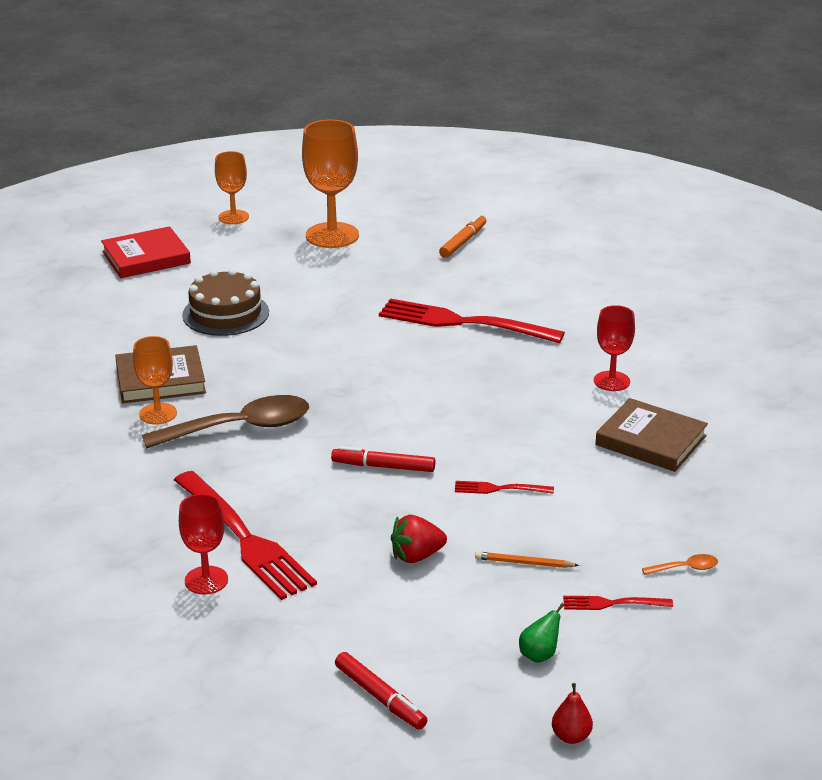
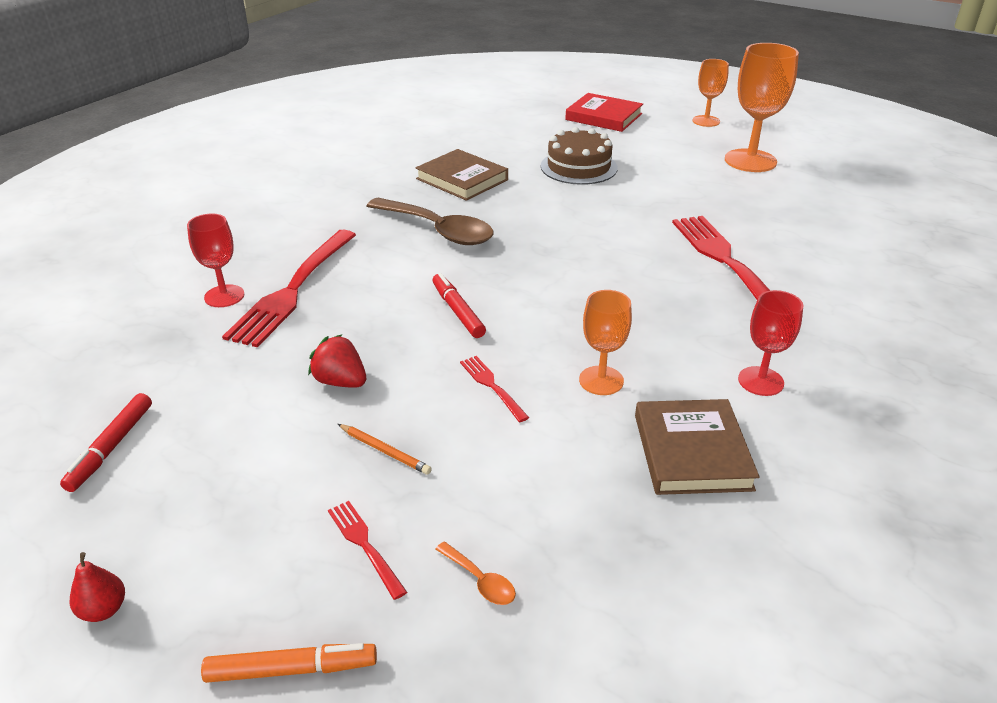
camera: 55 degrees right, 5 degrees up
(158, 414) = (418, 195): orange goblet -> orange goblet (601, 380)
(463, 242) = (847, 213): orange marker -> orange marker (292, 669)
(524, 563) = (385, 451): orange pencil -> orange pencil turned 150 degrees clockwise
(539, 655) = (236, 525): green pear -> none

